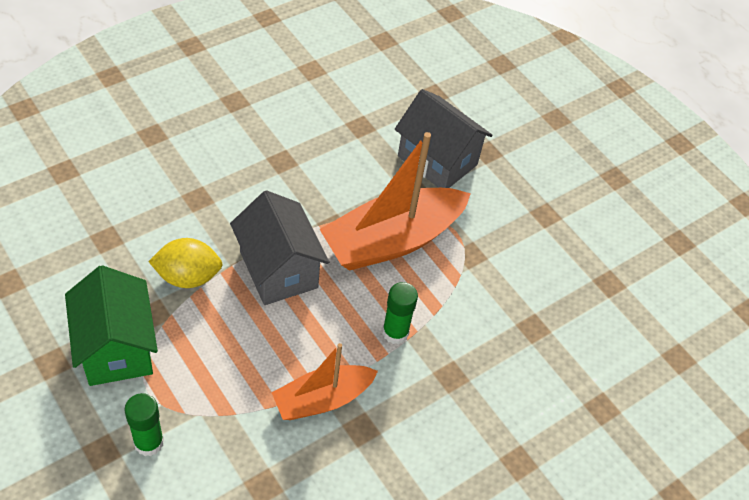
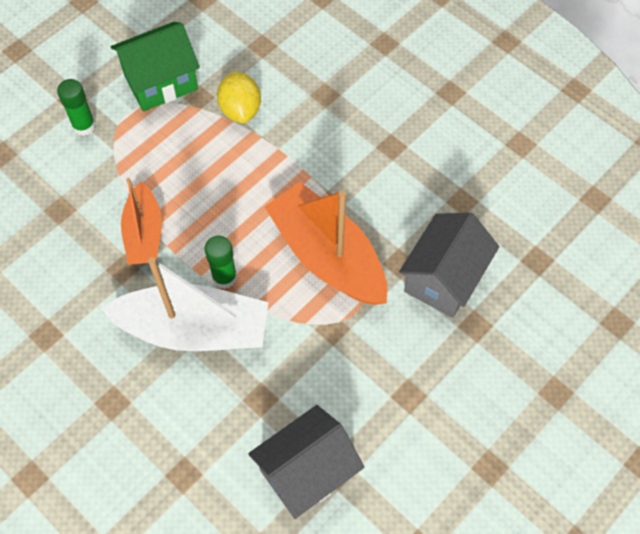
camera: 85 degrees right, 10 degrees up
(278, 270) = (266, 172): grey house -> grey house (306, 472)
(322, 399) = (144, 234): orange boat -> orange boat turned 150 degrees counterclockwise
(449, 371) = (194, 329): none -> white boat

